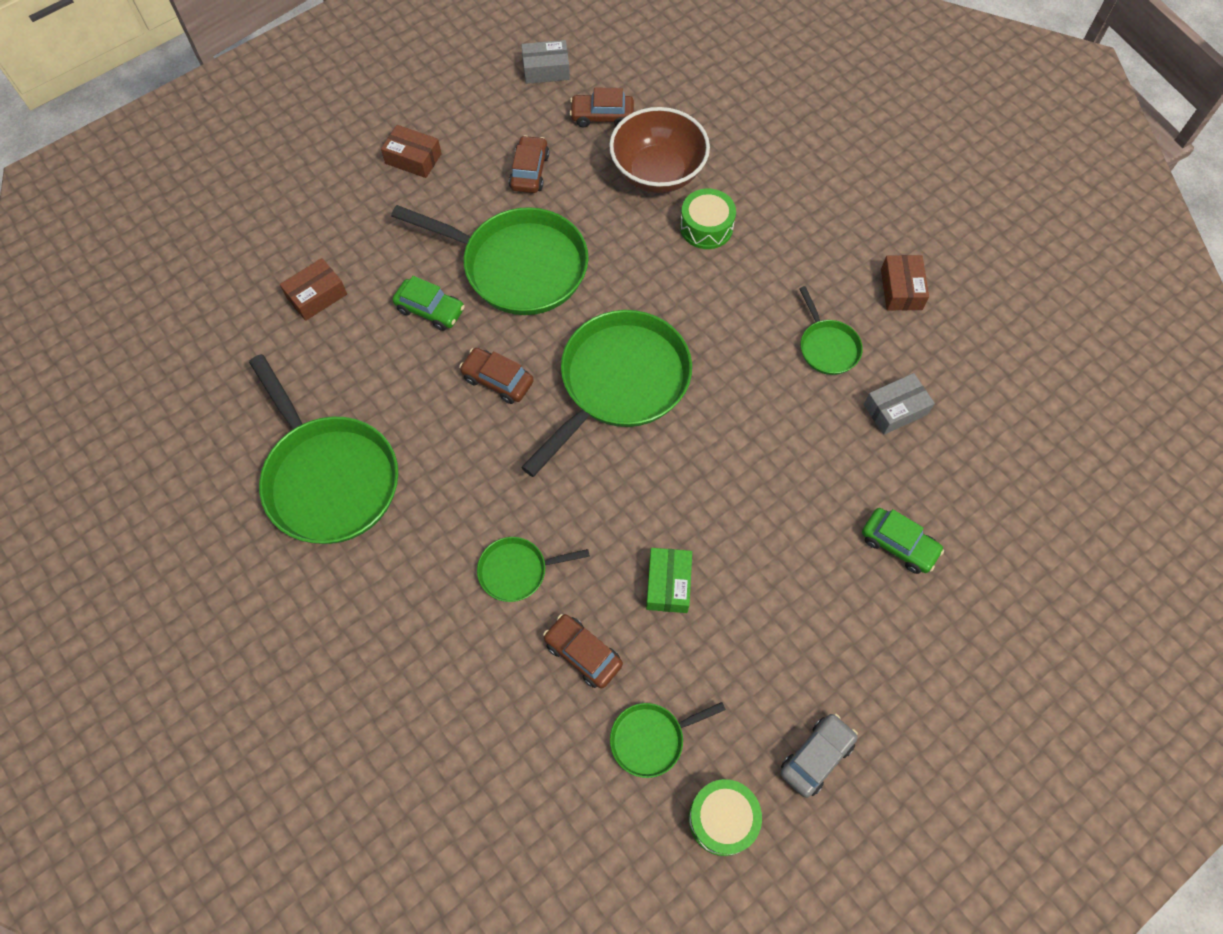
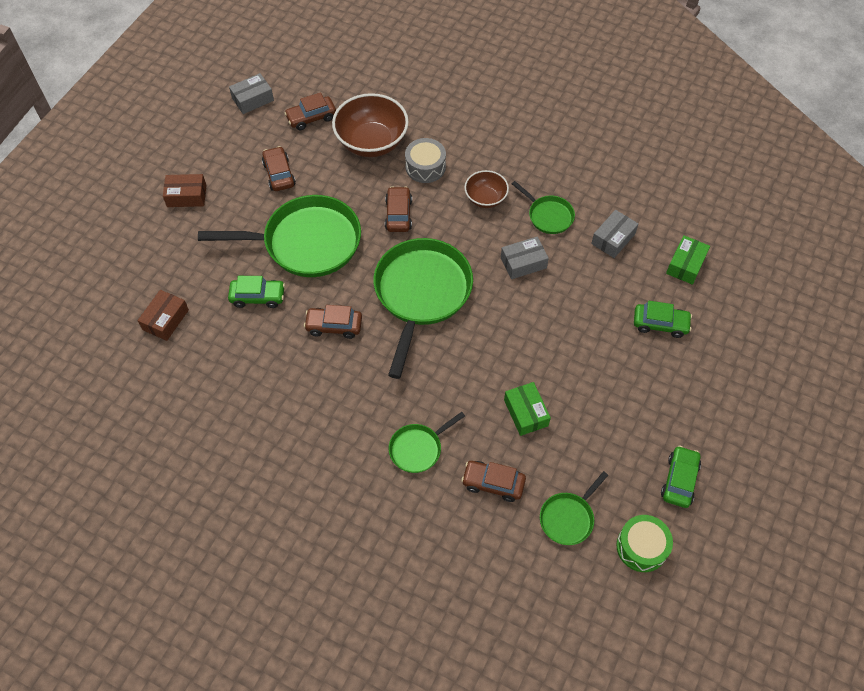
camera: 25 degrees left, 5 degrees down
(329, 478) = (246, 443): green pan -> none
(643, 274) = (398, 214): none -> brown car
(706, 227) = (425, 167): green drum -> grey drum
(759, 294) = (485, 198): none -> brown bowl
(764, 394) = (523, 263): none -> grey box
(816, 757) = (679, 480): grey car -> green car
(901, 289) = (576, 160): brown box -> none
(974, 481) = (685, 265): none -> green box

